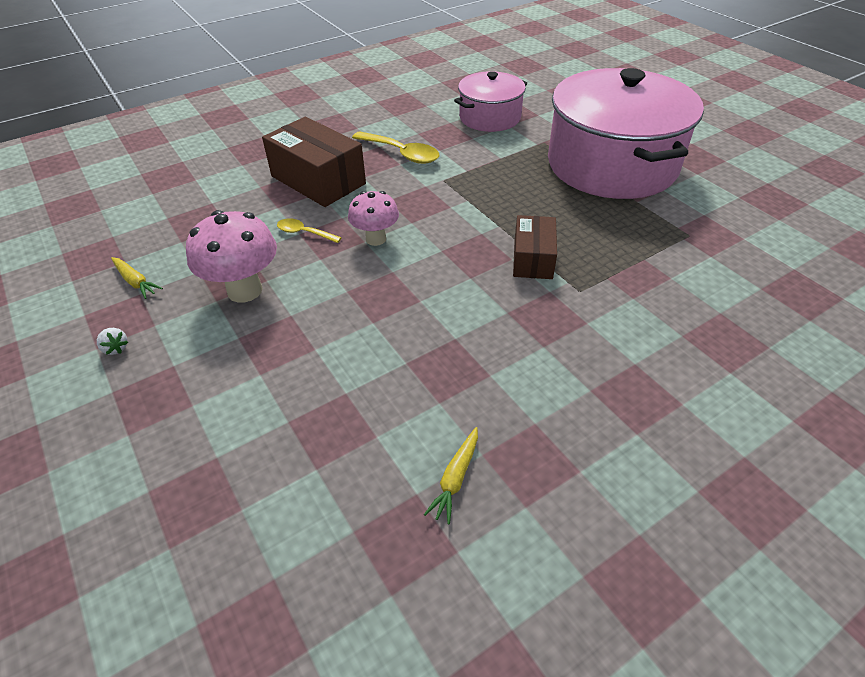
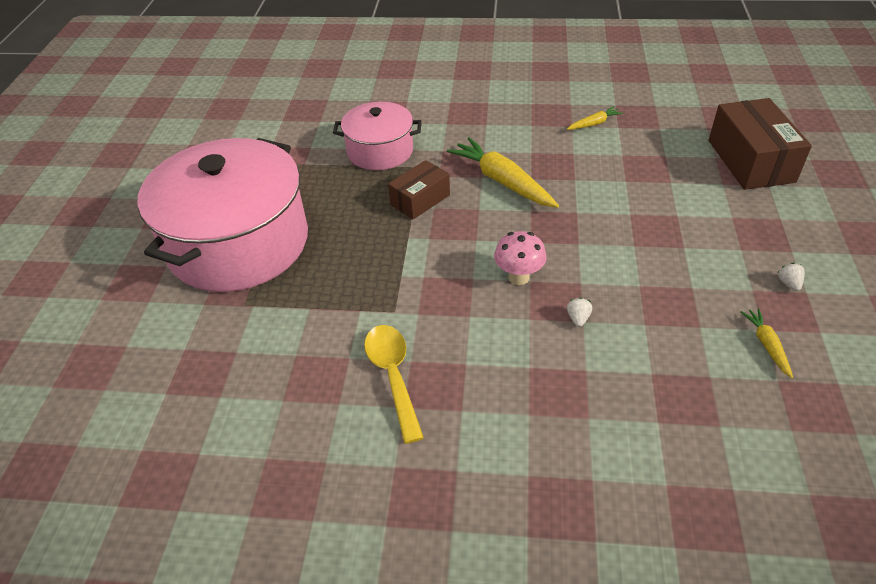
camera: 140 degrees left, 0 degrees up
(245, 290) = (663, 284): pink mushroom -> none
(304, 233) = (578, 318): yellow spoon -> white strawberry
(318, 180) = (516, 387): brown box -> brown box (750, 161)
(481, 318) = (502, 181): none -> yellow carrot
(490, 117) = (234, 378): pink pot -> pink pot (380, 151)

